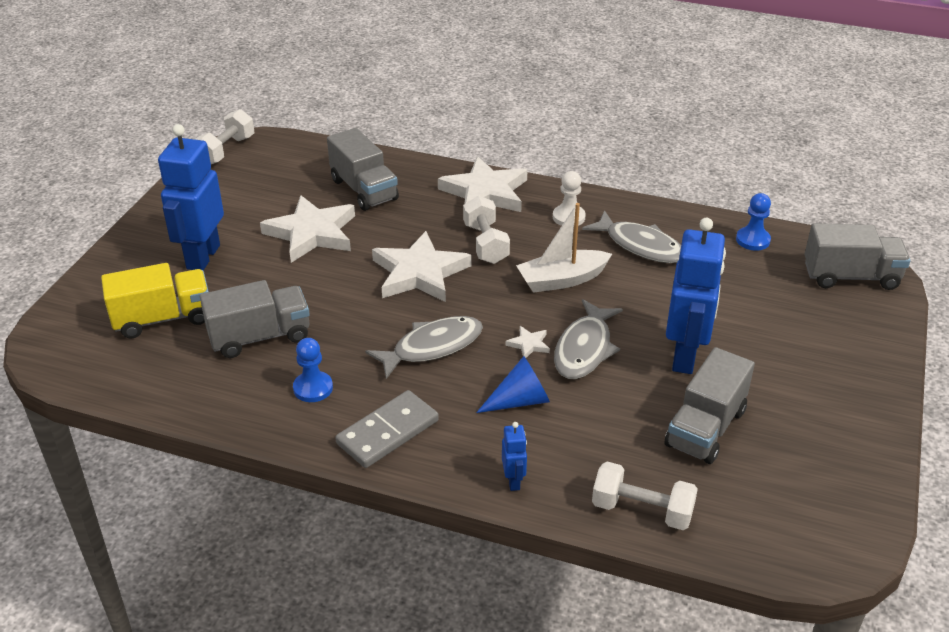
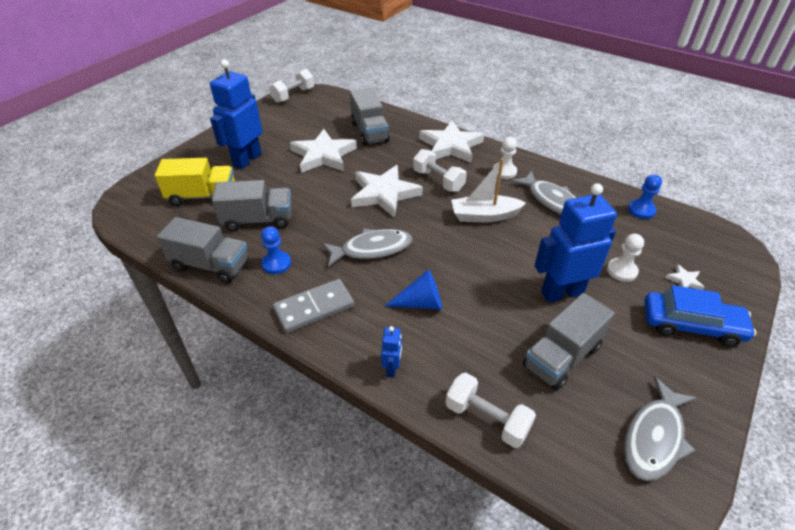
camera: 15 degrees right, 5 degrees up
(485, 243) = (438, 181): white dumbbell -> white dumbbell turned 45 degrees counterclockwise
(529, 344) = (443, 260): white star -> white star (684, 280)
(584, 349) = (484, 271): grey fish -> grey fish (654, 437)
(685, 356) = (561, 292): blue robot -> blue robot turned 135 degrees counterclockwise
(748, 318) = (622, 271): none -> white pawn
(840, 365) = (691, 325): none -> blue car
(851, 276) = (716, 252): grey truck -> grey truck (211, 265)

